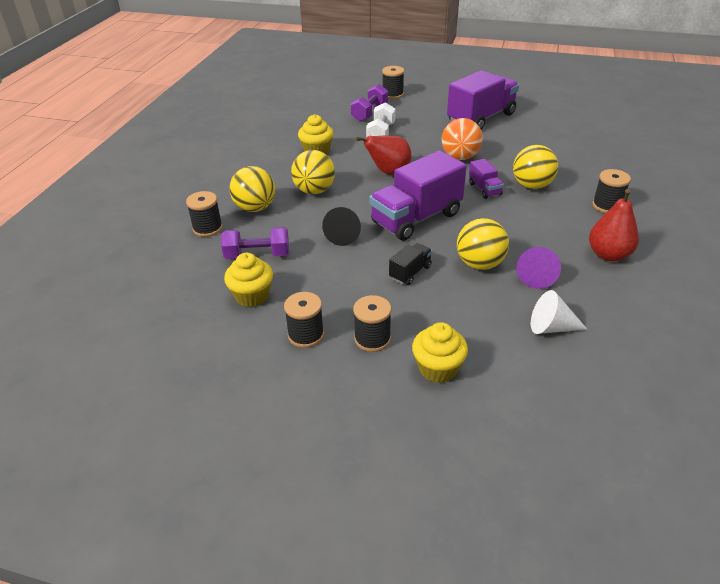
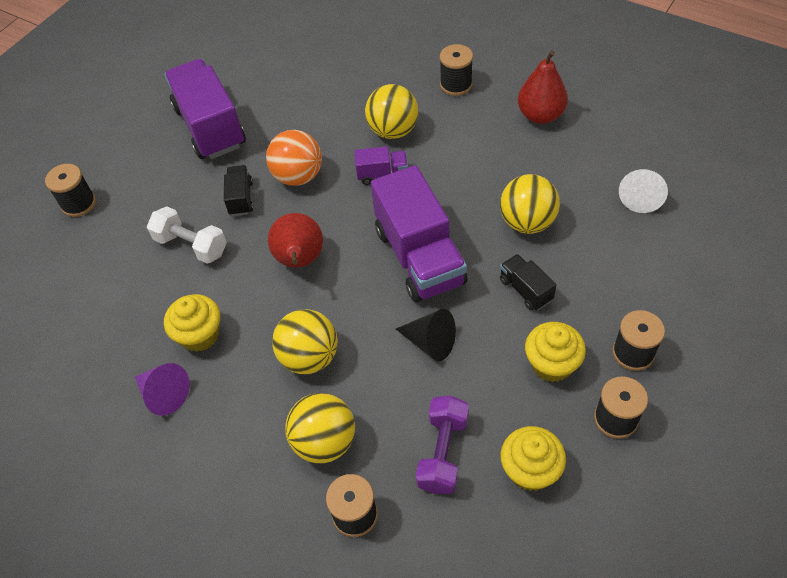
camera: 70 degrees left, 15 degrees up
(369, 113) = (120, 245): purple dumbbell -> none
(427, 141) = (241, 198): none -> black truck
(438, 368) = (686, 305): yellow cupcake -> yellow cupcake (551, 364)
(536, 276) = (560, 182): purple cone -> purple cone (164, 394)

